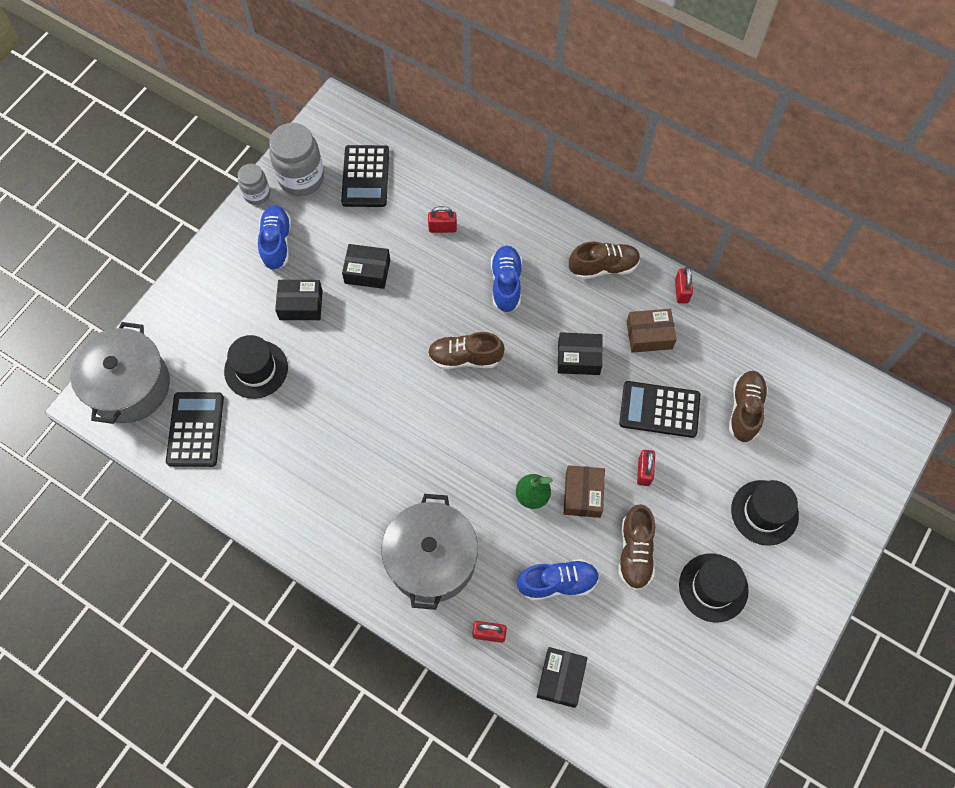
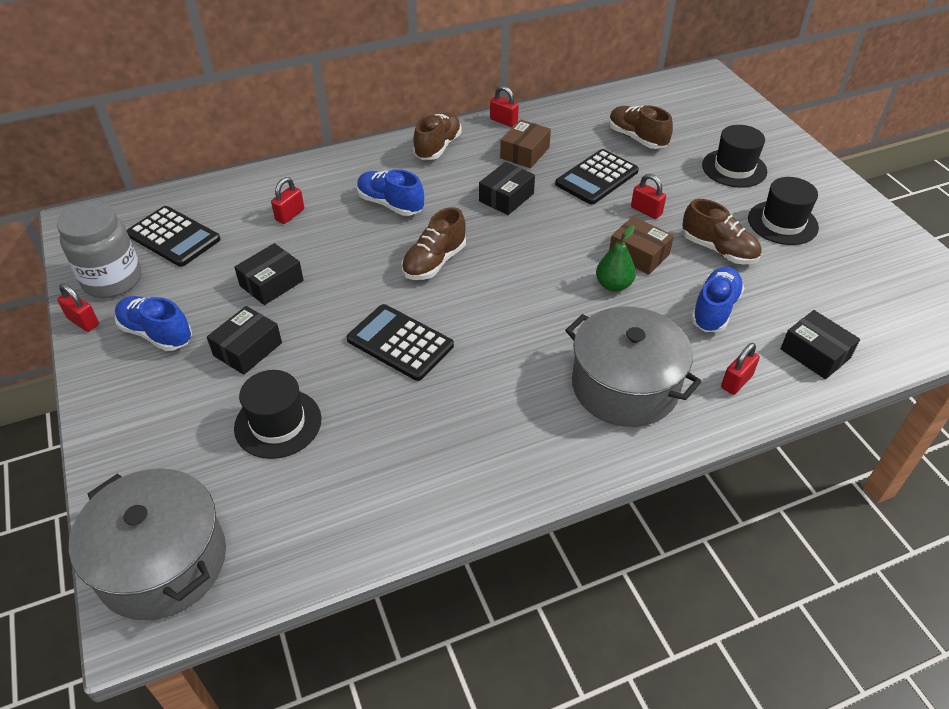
camera: 55 degrees left, 20 degrees down
(195, 429) = (291, 519): black calculator -> black calculator (400, 342)
(257, 194) = (83, 321): grey jar -> red padlock

